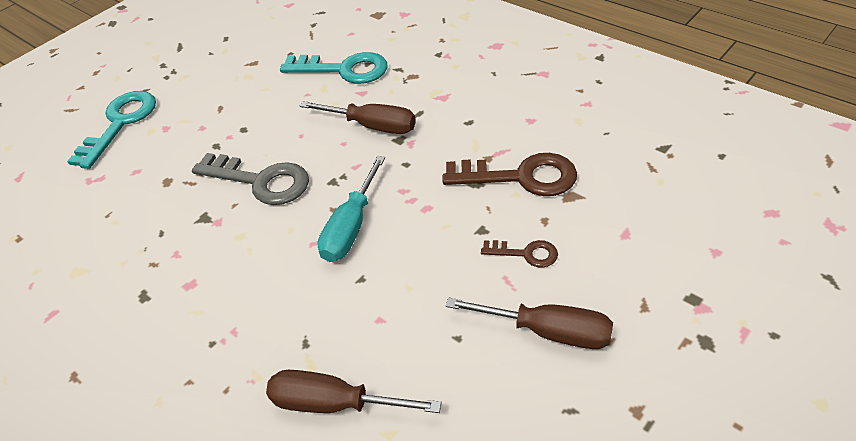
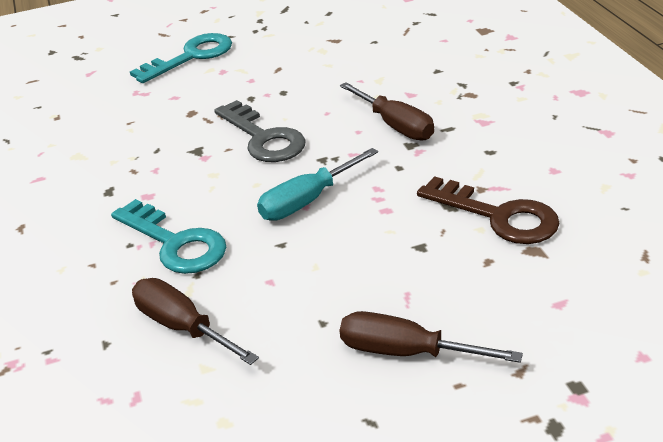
camera: 30 degrees right, 10 degrees down
(344, 70) = (410, 70): turquoise key -> turquoise key (175, 243)
(526, 254) = (444, 282): brown key -> none
(548, 332) = (406, 352): brown screwdriver -> brown screwdriver turned 150 degrees clockwise

